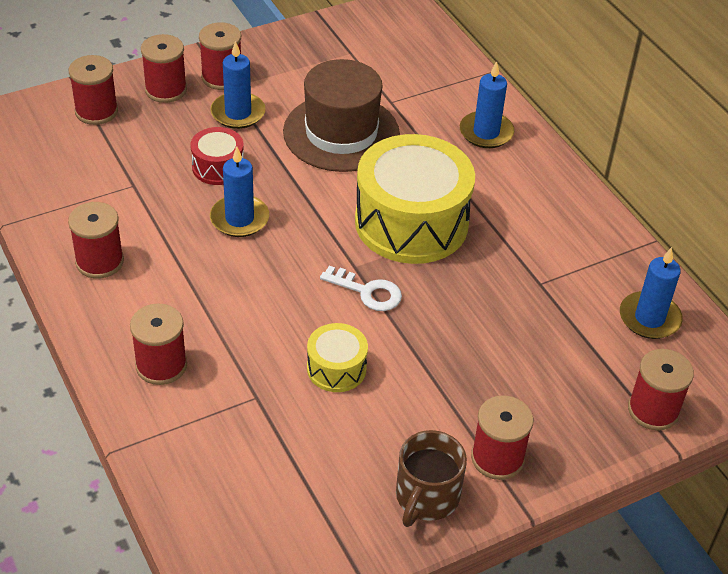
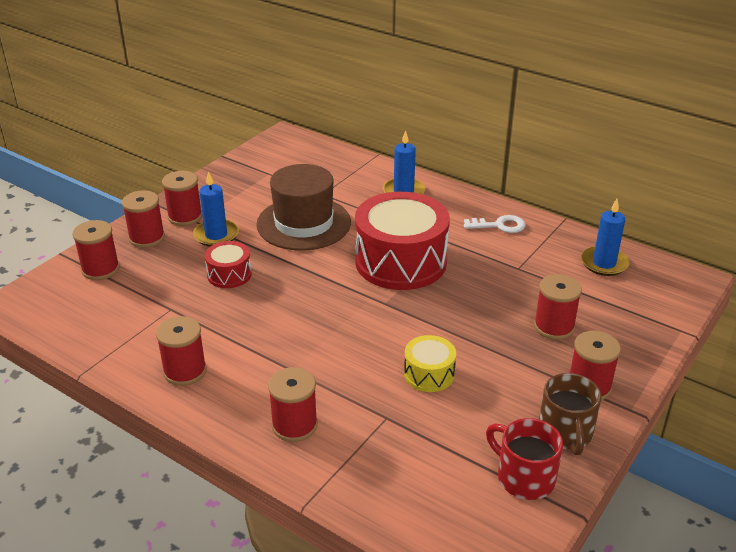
camera: 25 degrees left, 10 degrees down
(239, 219) = (274, 302): blue candle -> none
(342, 523) = (524, 477): none -> red mug
(367, 292) = (408, 316): white key -> white key (499, 225)
(411, 222) = (401, 261): yellow drum -> red drum
(653, 410) = (656, 316): red spool -> red spool (554, 327)

